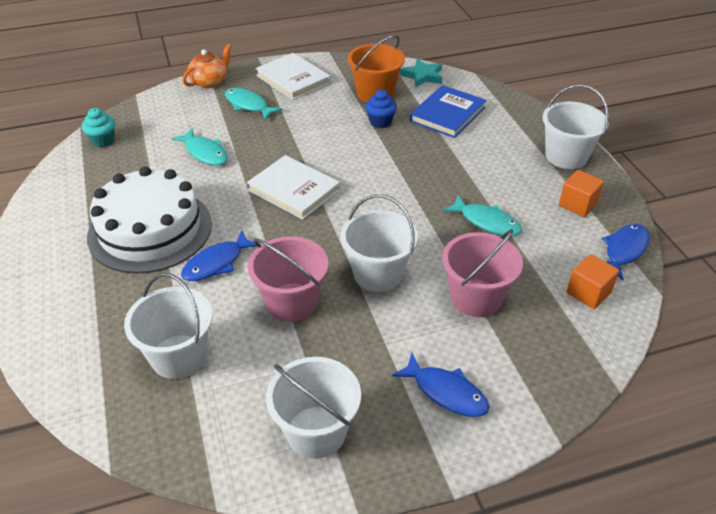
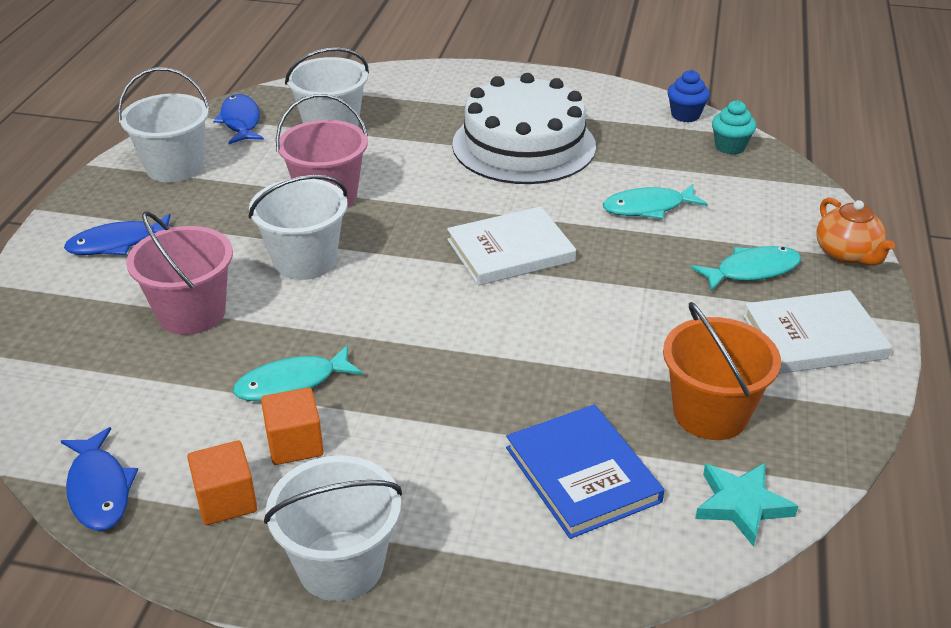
camera: 120 degrees right, 5 degrees down
(217, 263) = (431, 170): blue fish -> blue fish (240, 122)
(380, 122) = (614, 384): blue cupcake -> blue cupcake (685, 115)
(588, 293) = (88, 406): orange cube -> orange cube (295, 444)

